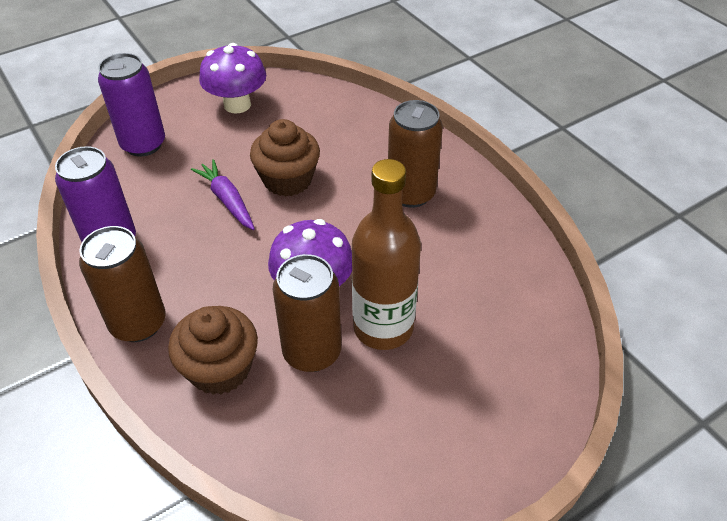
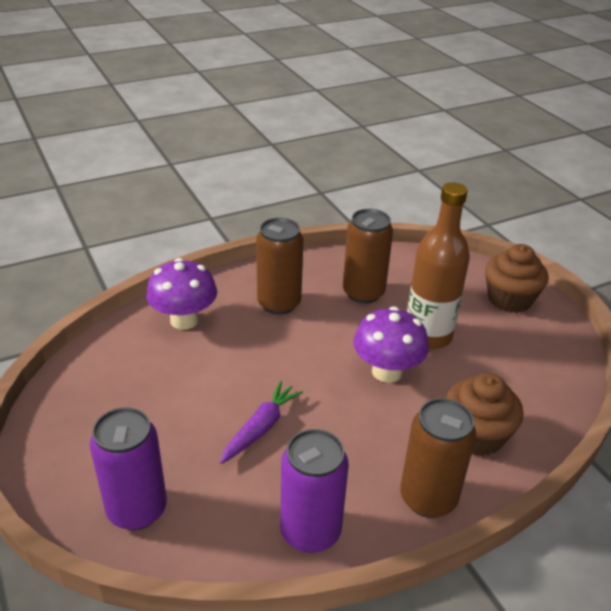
camera: 85 degrees left, 10 degrees down
(227, 200) = (261, 428): purple carrot -> purple carrot turned 150 degrees clockwise
(237, 105) = (92, 416): purple mushroom -> purple mushroom (184, 320)
(287, 180) = (240, 380): brown cupcake -> brown cupcake (509, 299)
(312, 352) = (454, 377): brown can -> brown can (363, 293)

